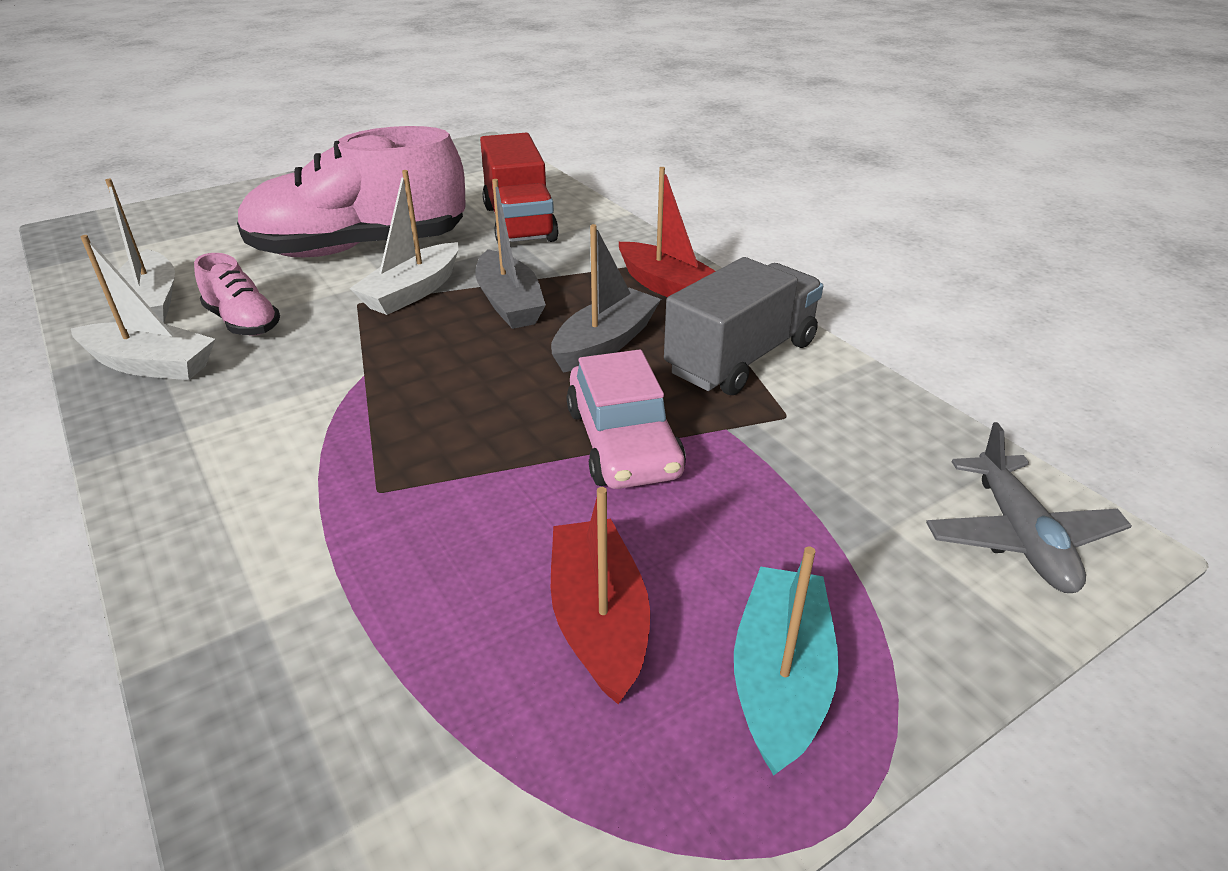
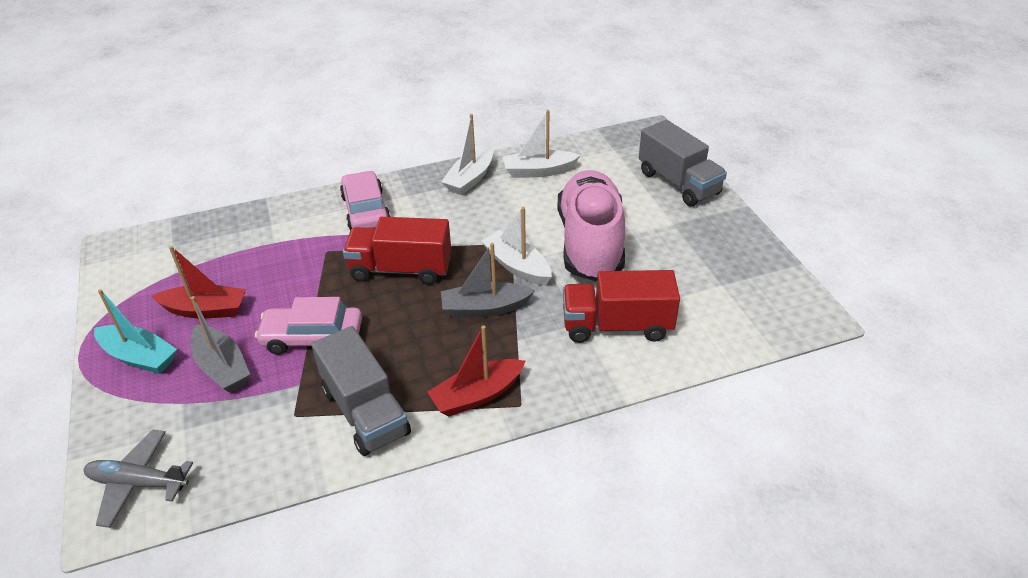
camera: 105 degrees right, 5 degrees up
(224, 206) = (678, 183): none -> grey truck
(233, 471) = (365, 210): none -> pink car
(243, 322) = (503, 203): pink shoe -> none
(429, 389) = (401, 269): none -> red truck
(605, 343) = (414, 347): grey boat -> grey boat (222, 367)

